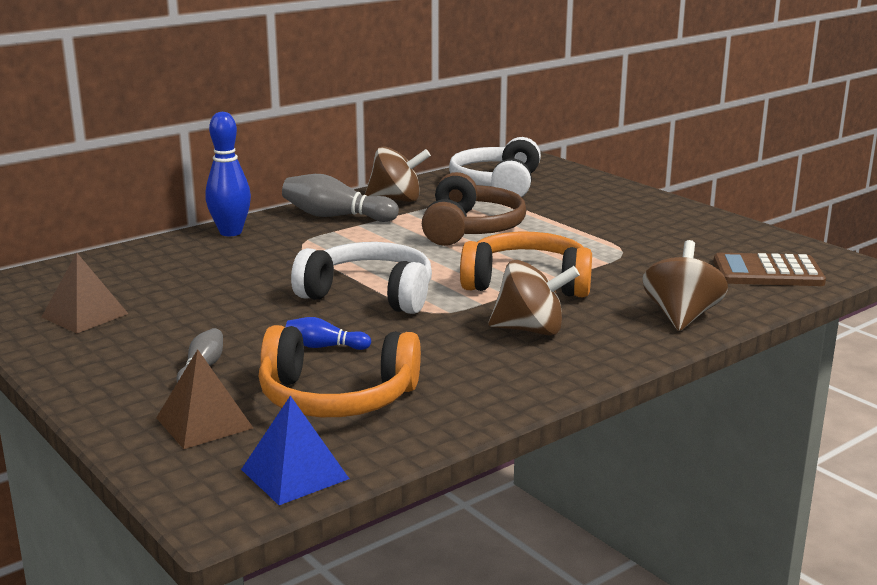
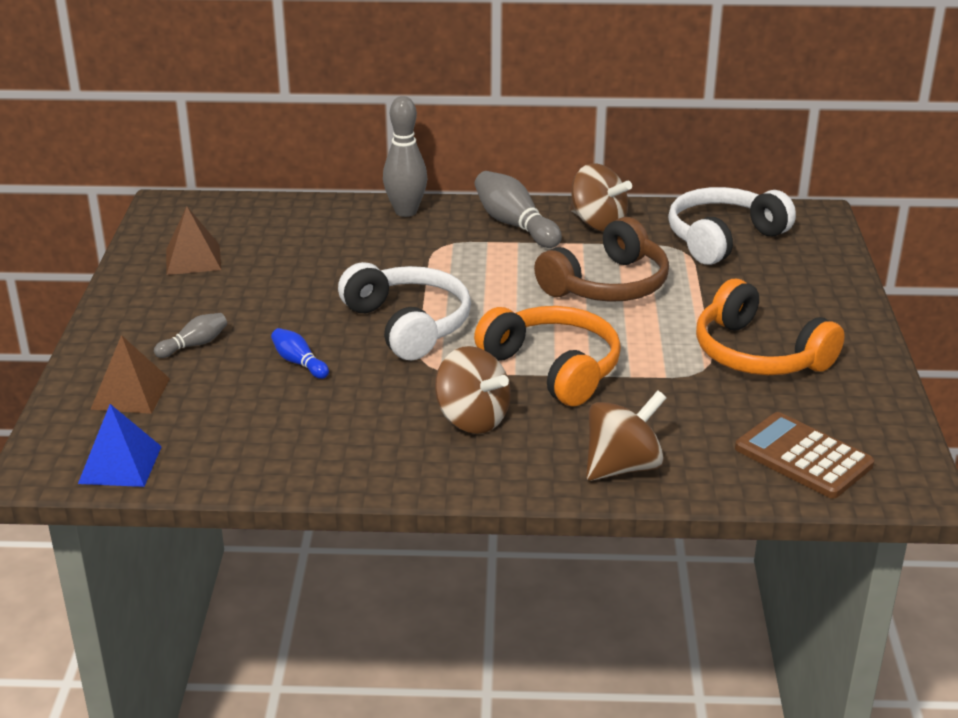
camera: 40 degrees right, 10 degrees up
(230, 232) = (406, 212): blue bowling pin -> grey bowling pin
(336, 398) = (237, 414): orange headphones -> orange headphones (758, 354)

